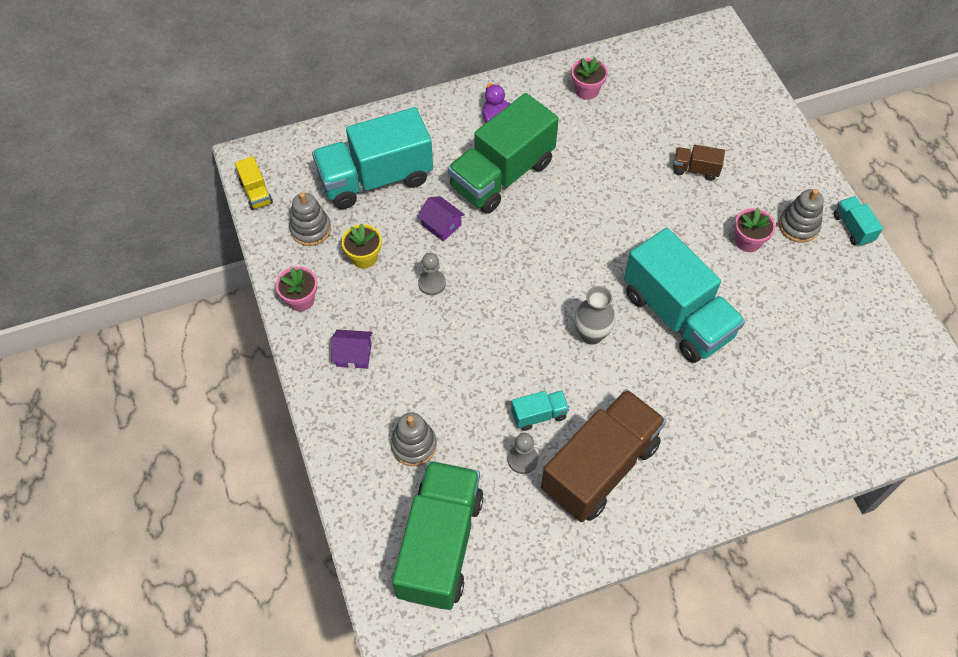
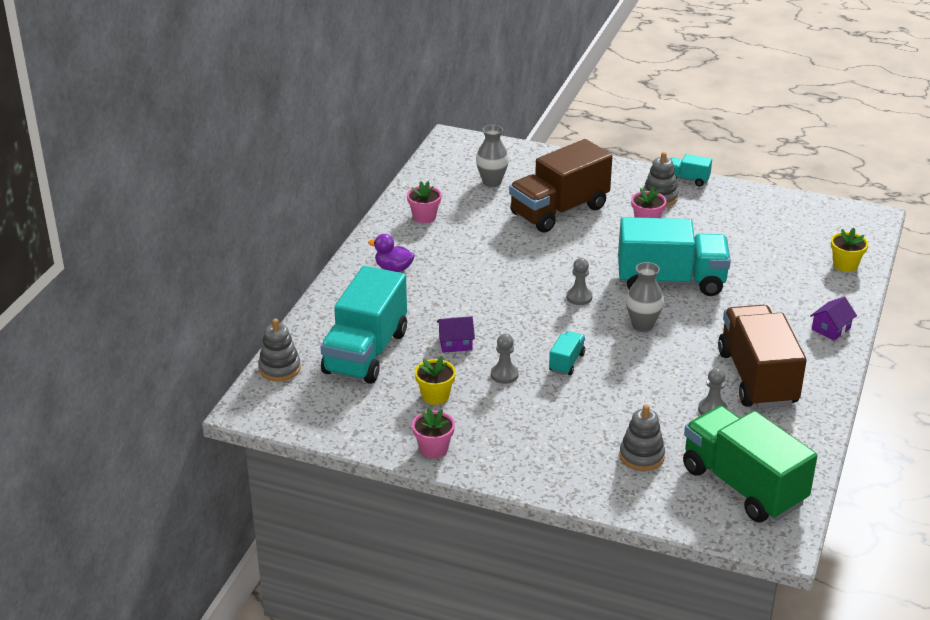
camera: 50 degrees left, 25 degrees down
(256, 192) = (290, 421): yellow truck -> none
(311, 229) = (370, 410): grey stacking toy -> grey stacking toy (279, 368)
(353, 354) = (522, 446): purple house -> purple house (831, 328)
(502, 175) = (448, 292): green truck -> none
(539, 415) = (683, 383): turquoise truck -> turquoise truck (566, 362)
(585, 265) = (579, 297): none -> grey pawn
(685, 98) = (492, 182): none -> grey vase
(695, 169) = (559, 211): brown truck -> brown truck, size x2.33
(853, 436) = (845, 265): none -> yellow flower pot

